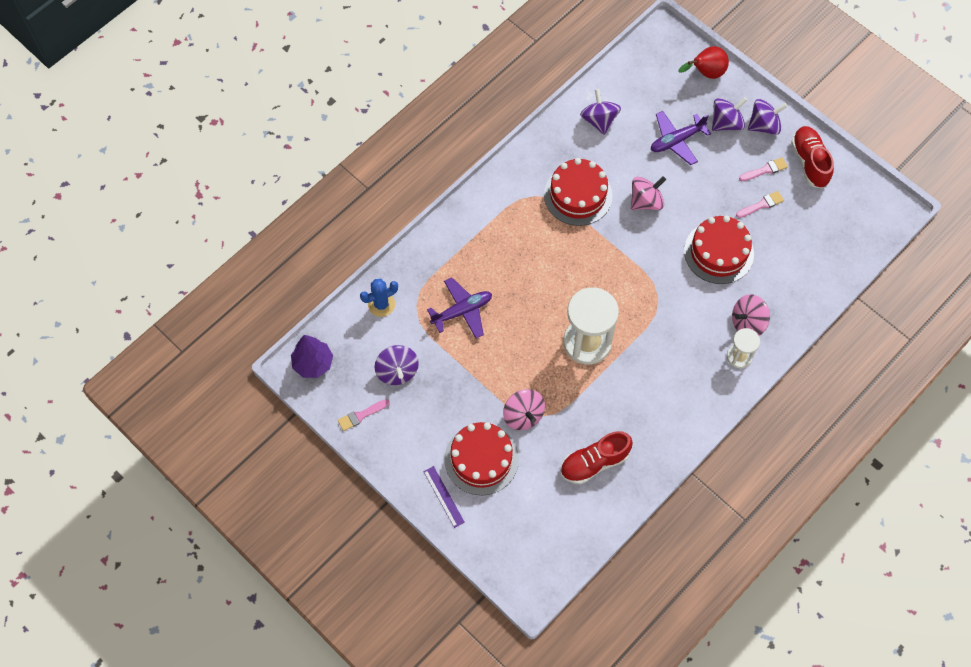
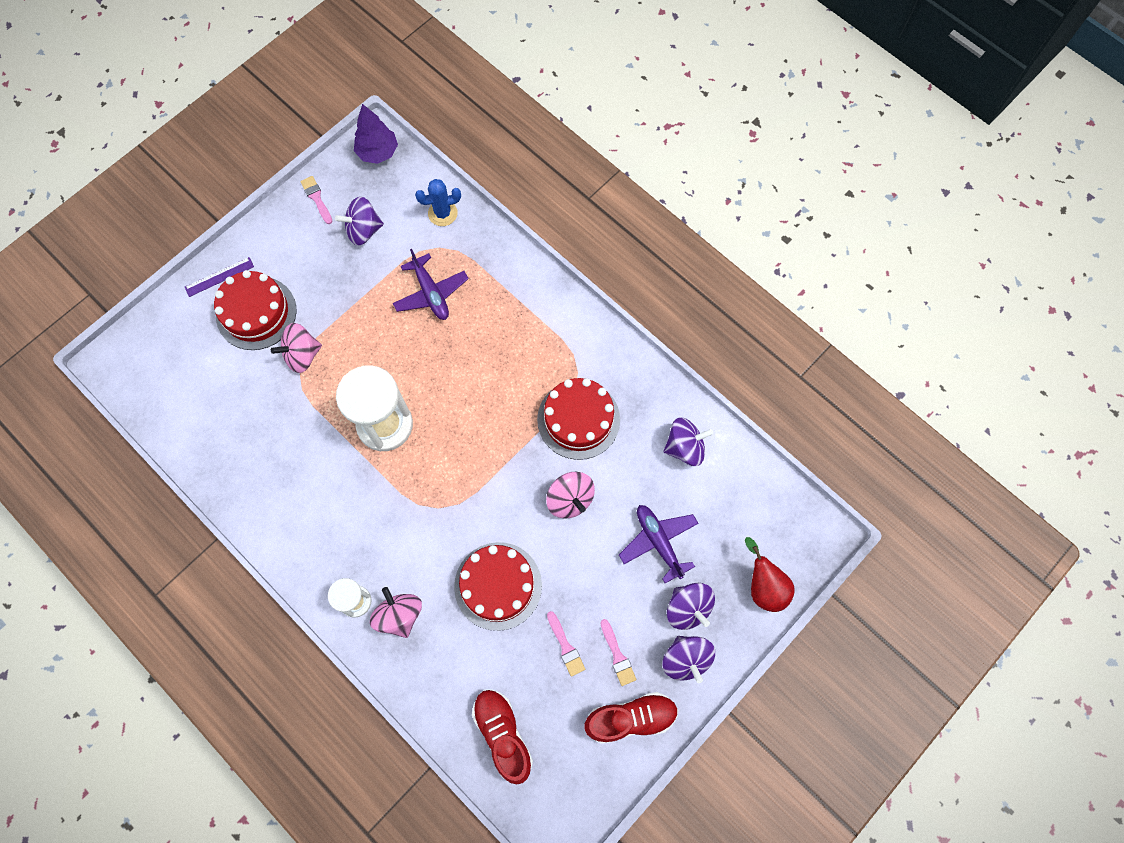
camera: 90 degrees right, 5 degrees up
(381, 304) = (442, 213): blue cactus -> blue cactus turned 75 degrees counterclockwise
(594, 462) = (239, 428): red shoe -> red shoe (503, 734)

